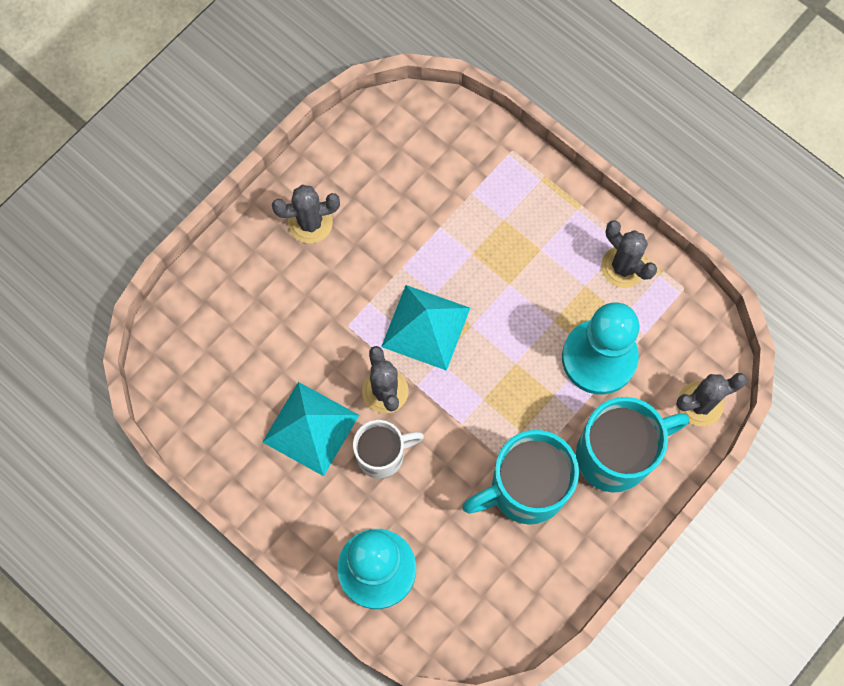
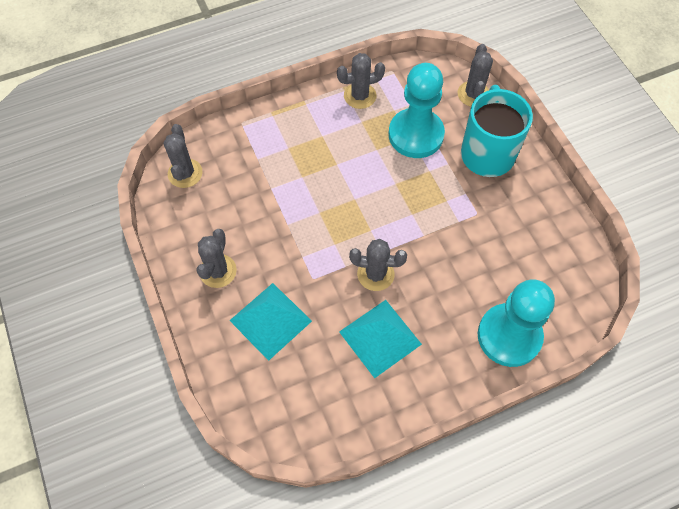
camera: 65 degrees left, 10 degrees down
(382, 455) = (423, 296): white mug -> none
(413, 125) = (185, 173): none -> grey cactus
(425, 327) = (341, 228): turquoise pyramid -> turquoise pyramid (270, 320)
(524, 489) = (488, 216): turquoise mug -> none

